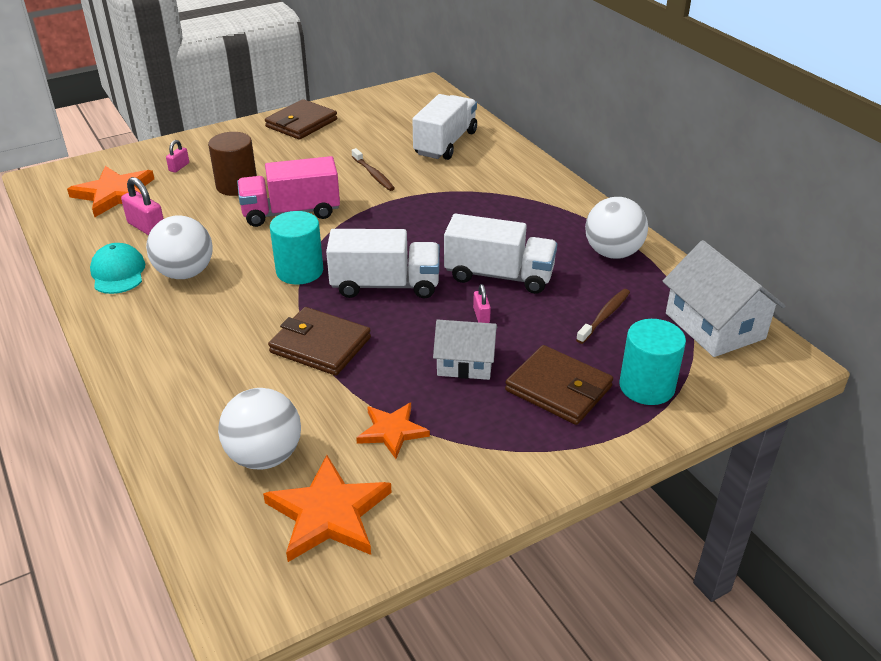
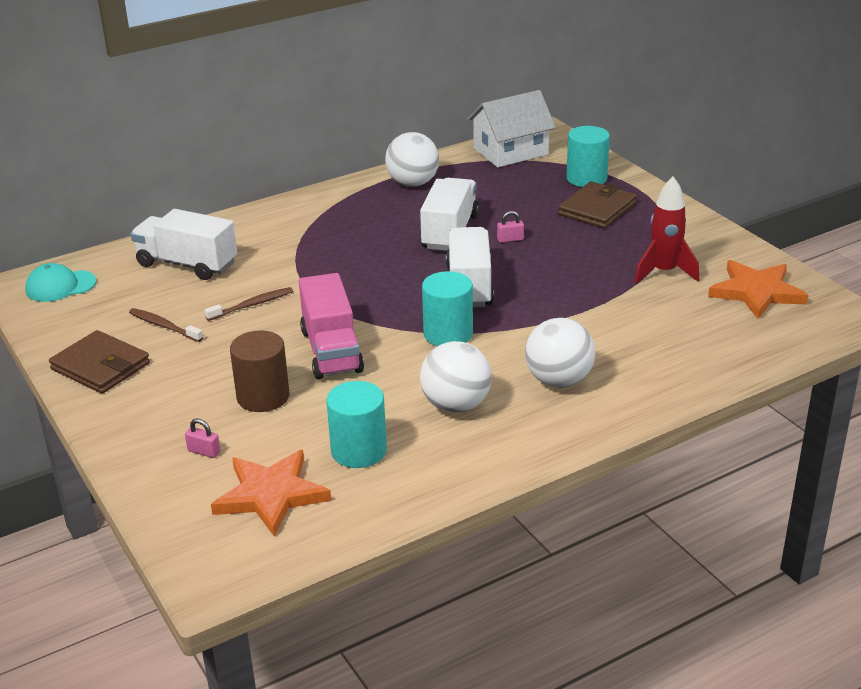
camera: 90 degrees left, 5 degrees down
(118, 272) = (457, 454): turquoise cap -> turquoise cap (60, 286)
(147, 227) = (359, 451): pink padlock -> turquoise cylinder
(264, 456) = (710, 325): white ball -> white ball (559, 381)
(320, 345) = (565, 312): brown wallet -> none
(392, 431) = (664, 272): orange star -> red rocket
(465, 363) = (575, 245): white house -> none
(604, 316) = (504, 190): brown toothbrush -> brown toothbrush (164, 326)

